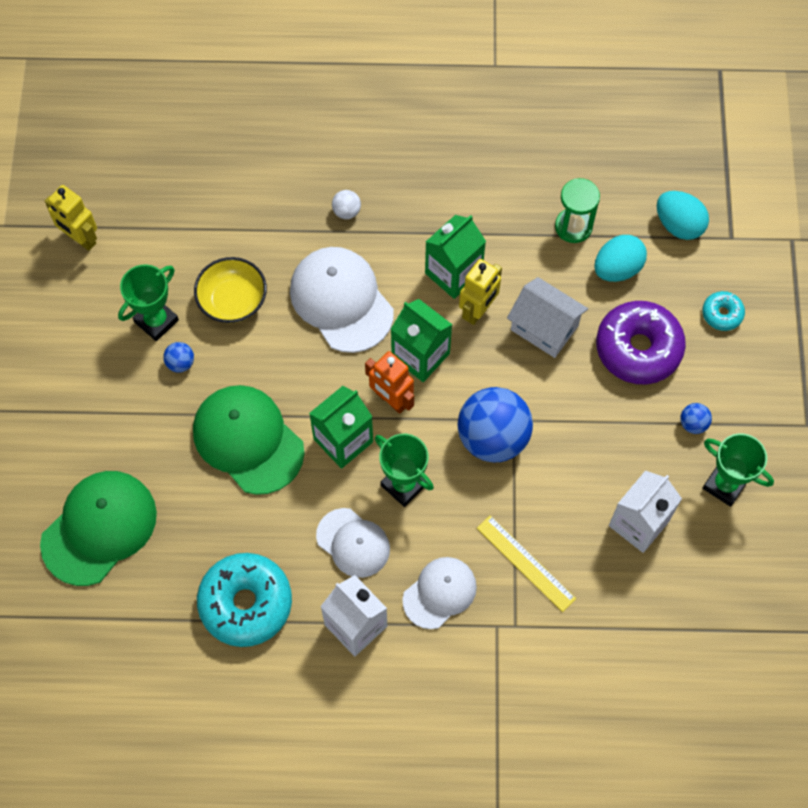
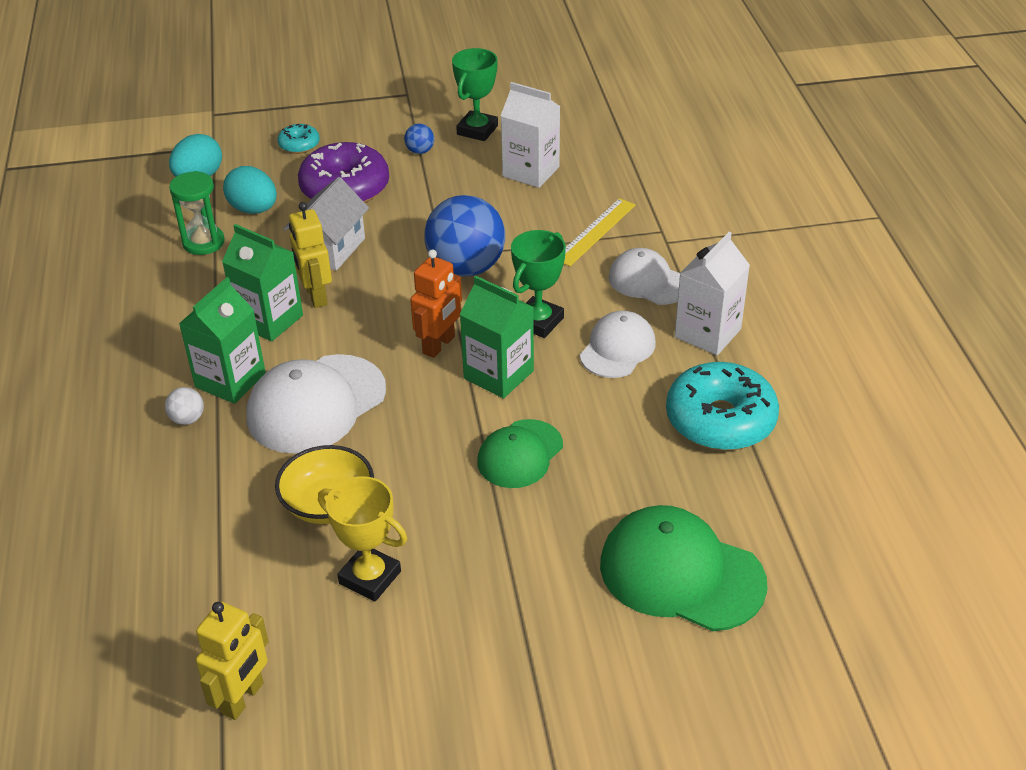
camera: 100 degrees left, 25 degrees down
(156, 321) = (370, 577): green trophy -> yellow trophy
(180, 363) = (428, 539): blue ball -> none
(248, 440) = (520, 454): green cap -> green cap, size x0.63
(420, 355) = (379, 330): green carton -> green carton (230, 380)
(478, 310) = (316, 296): yellow robot -> yellow robot turned 135 degrees counterclockwise

